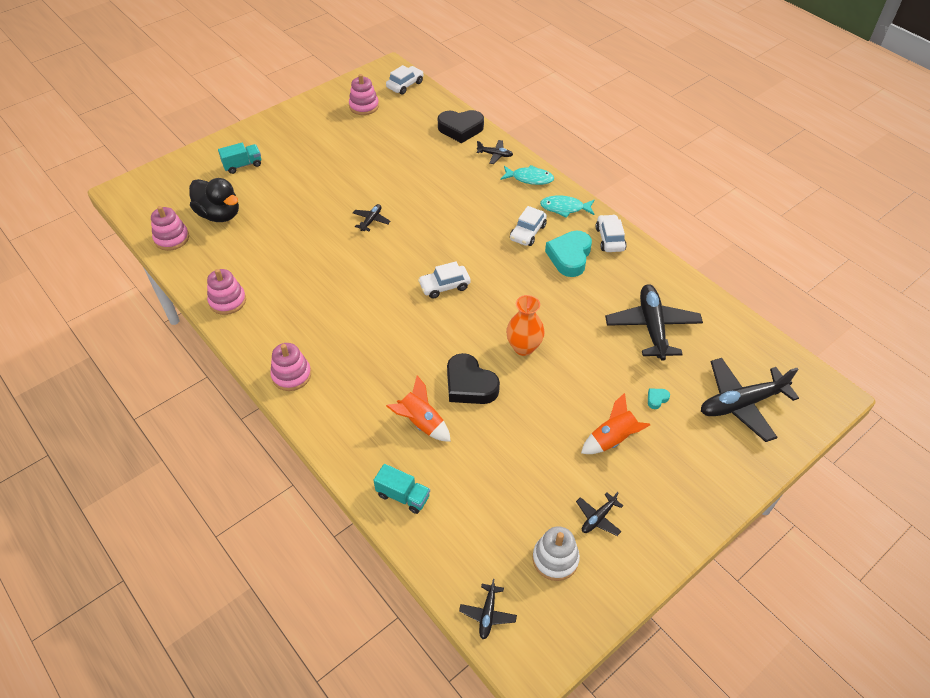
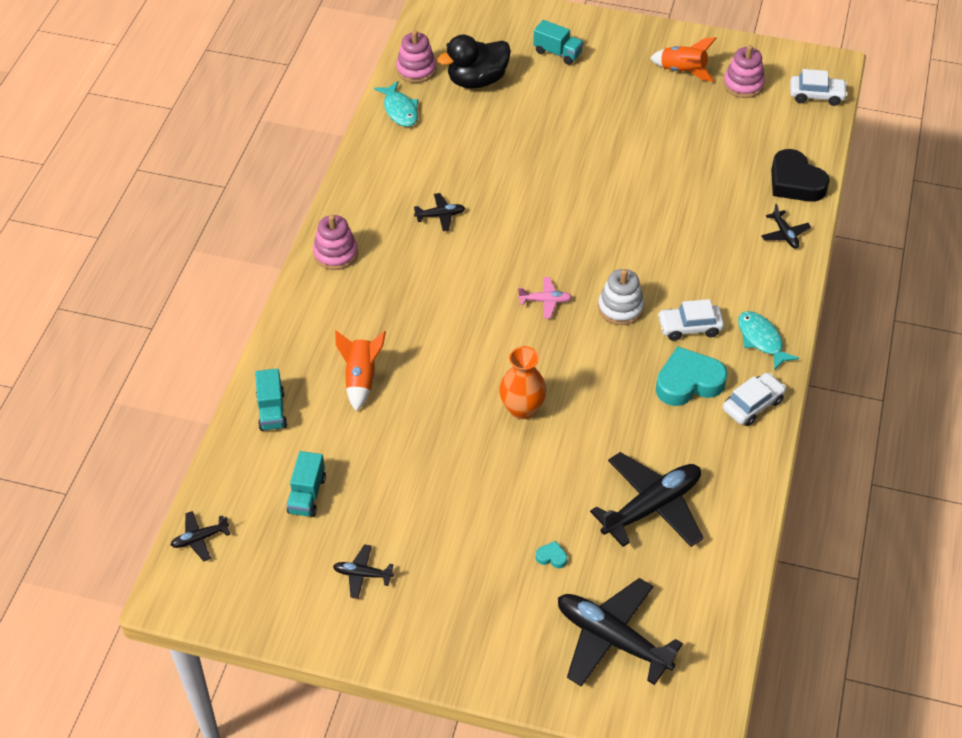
camera: 55 degrees right, 0 degrees up
(219, 214) = (477, 80): black duck -> black duck turned 60 degrees clockwise
(227, 301) = (379, 156): pink stacking toy -> none
(371, 220) = (579, 192): black plane -> black plane (440, 215)
(444, 286) = (545, 301): white car -> pink plane
(469, 385) = (436, 390): black heart -> none
(500, 515) = (307, 495): none -> turquoise truck
(529, 178) = (777, 284): turquoise fish -> turquoise fish (400, 110)
(555, 559) = (292, 562): white stacking toy -> white stacking toy (620, 308)
(612, 439) = (466, 542): orange rocket -> orange rocket (682, 71)

